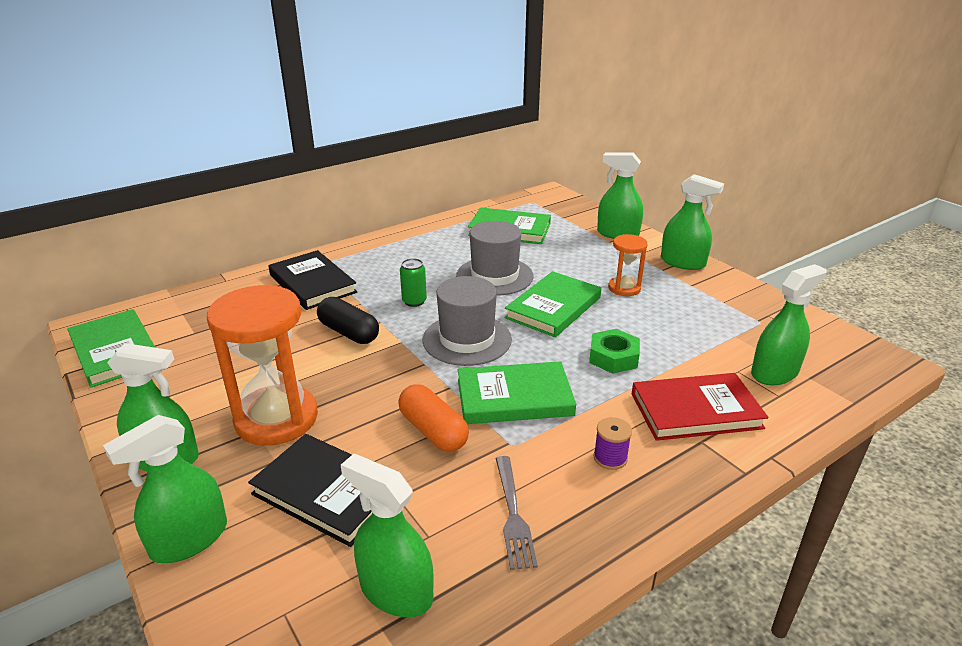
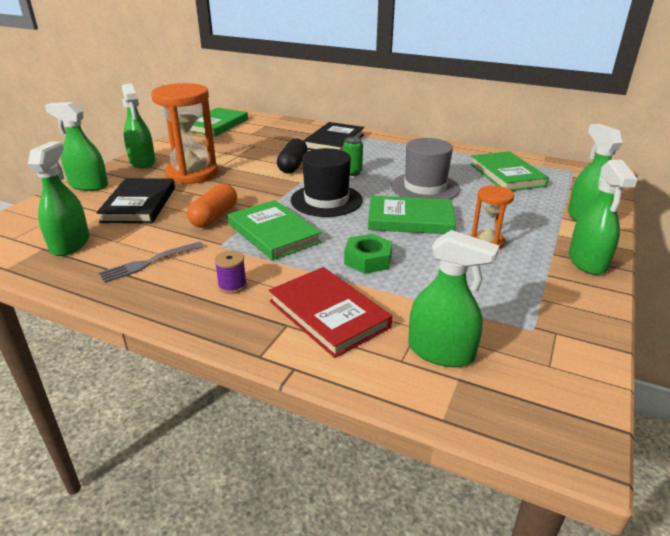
camera: 60 degrees right, 0 degrees up
(467, 339) = (326, 200): grey hat -> black hat

